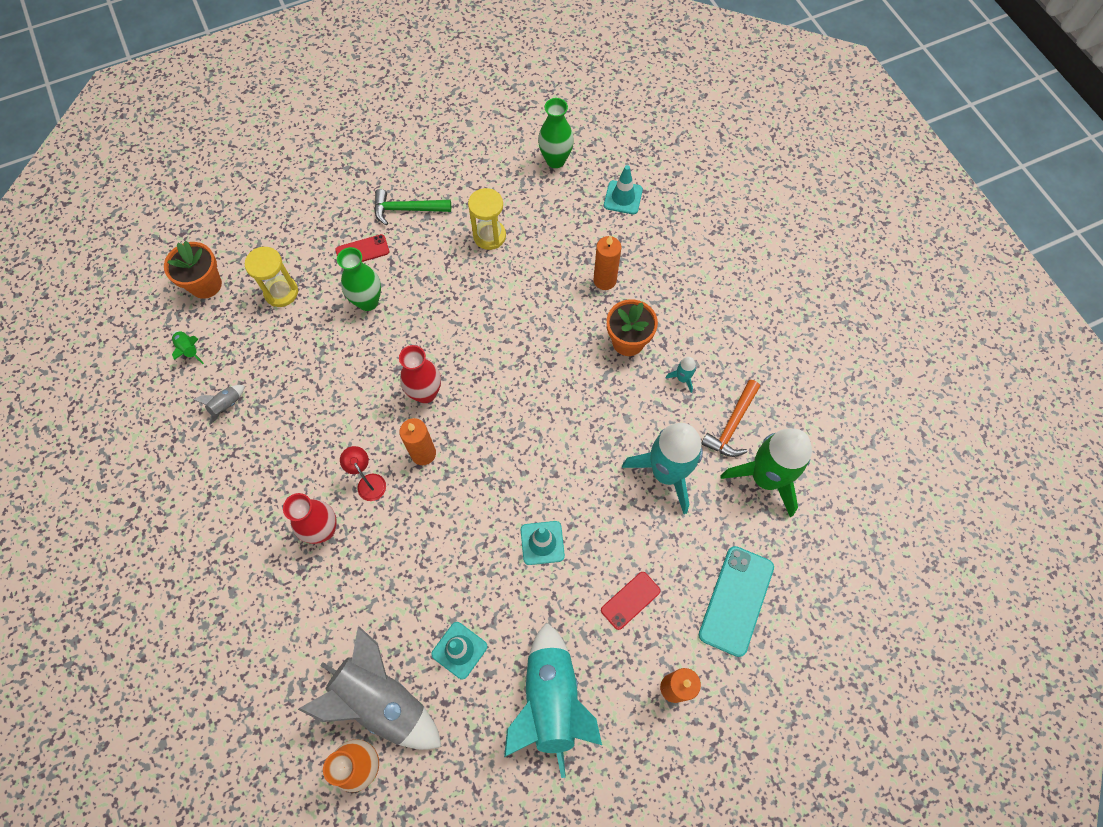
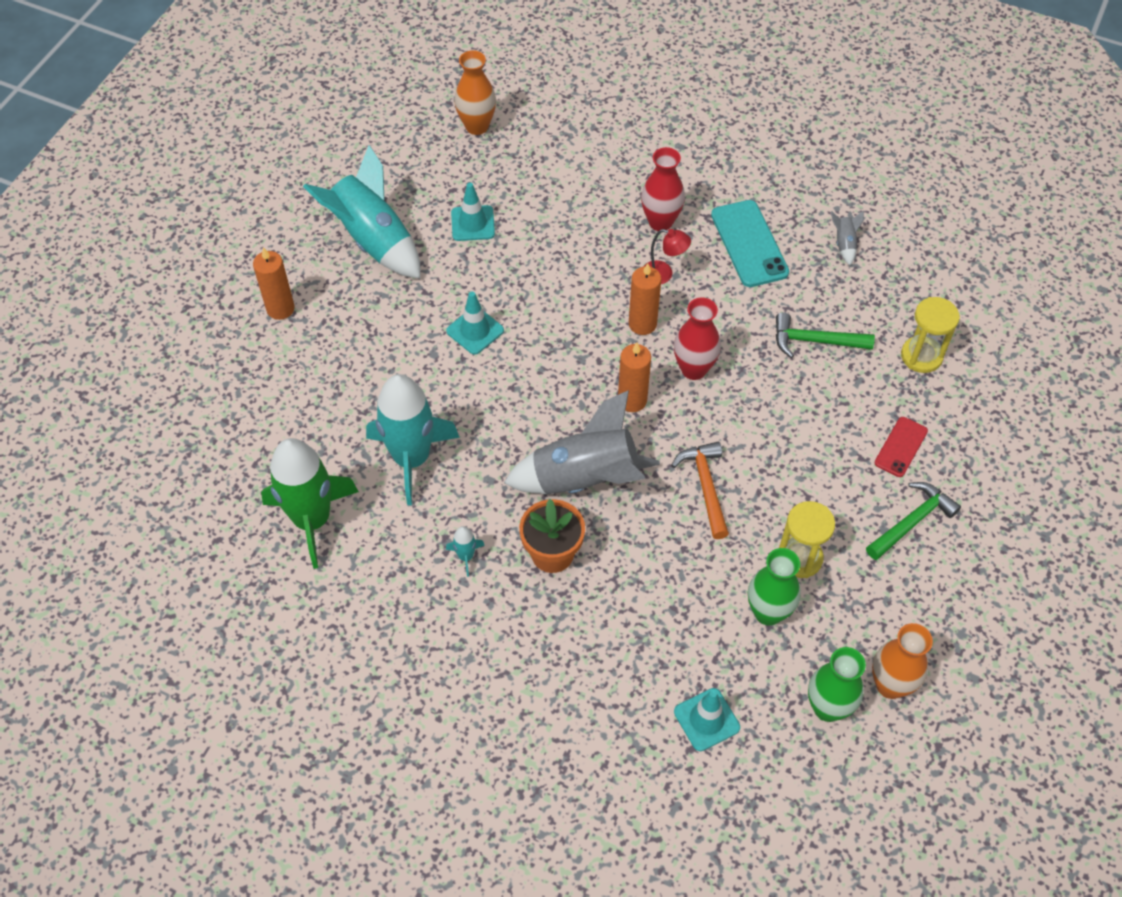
camera: 140 degrees right, 10 degrees down
(189, 350) = (931, 258): green rocket -> none
(205, 284) = (992, 314): orange flower pot -> none
(330, 352) = (815, 341): none -> green hammer
(368, 301) = (836, 406): green vase -> green vase (768, 612)
(382, 700) = (500, 163): grey rocket -> grey rocket (584, 479)
(513, 148) = (890, 685): none -> orange vase
(605, 280) = (634, 601): orange candle -> orange candle (632, 400)
(630, 600) = (364, 341): red phone -> none
(732, 425) = (381, 546): orange hammer -> orange hammer (705, 486)
(736, 600) = (270, 401): turquoise phone -> turquoise phone (749, 244)

